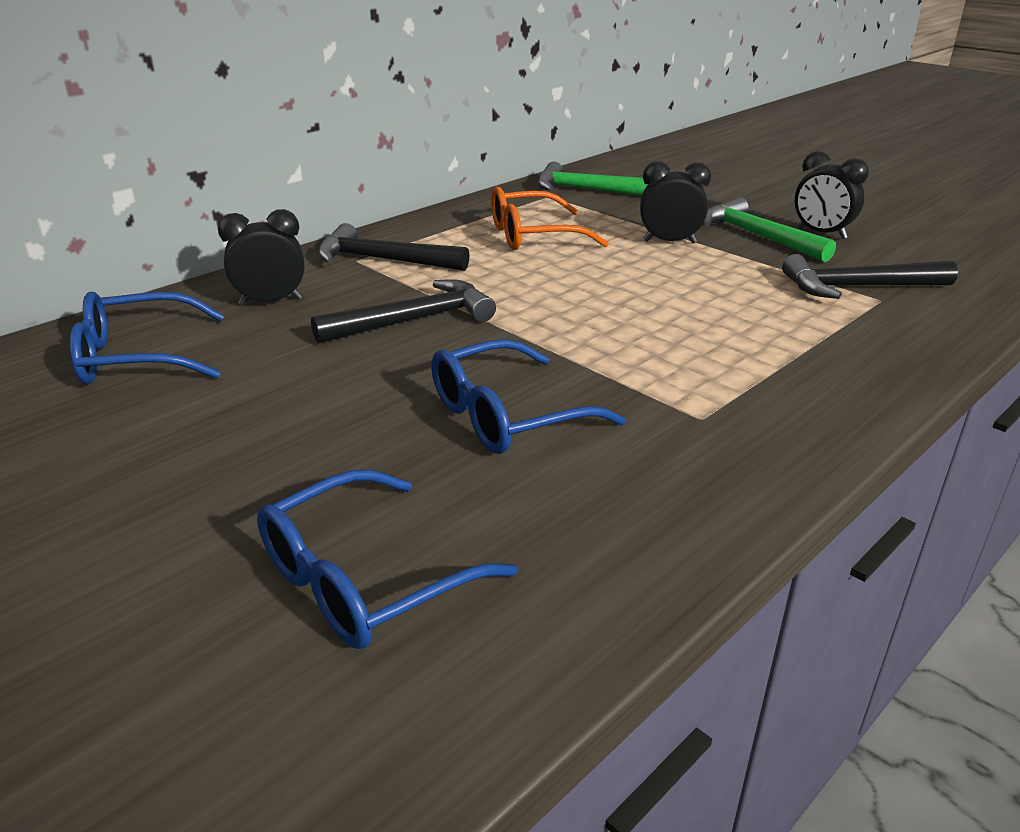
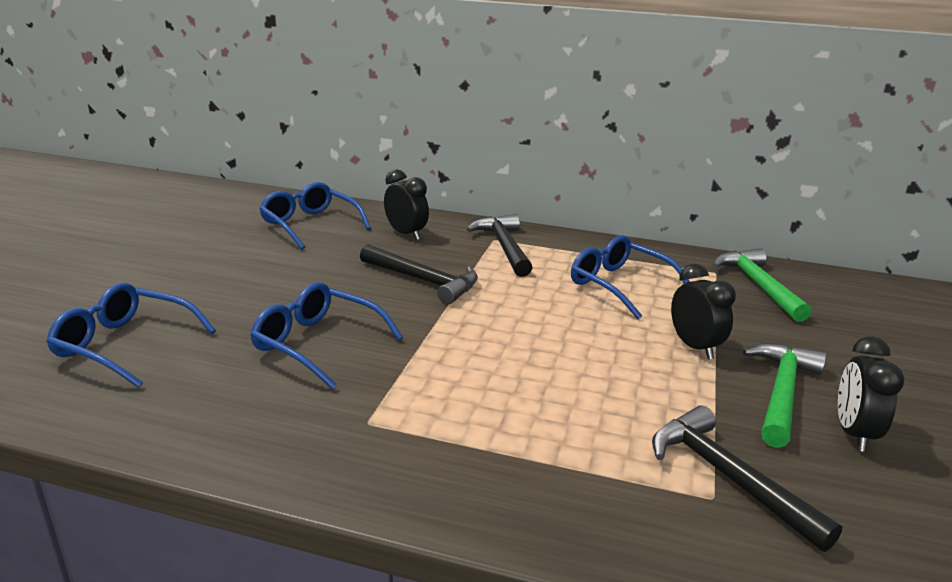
camera: 60 degrees right, 5 degrees down
(533, 235) = (620, 285): orange glasses -> blue glasses

